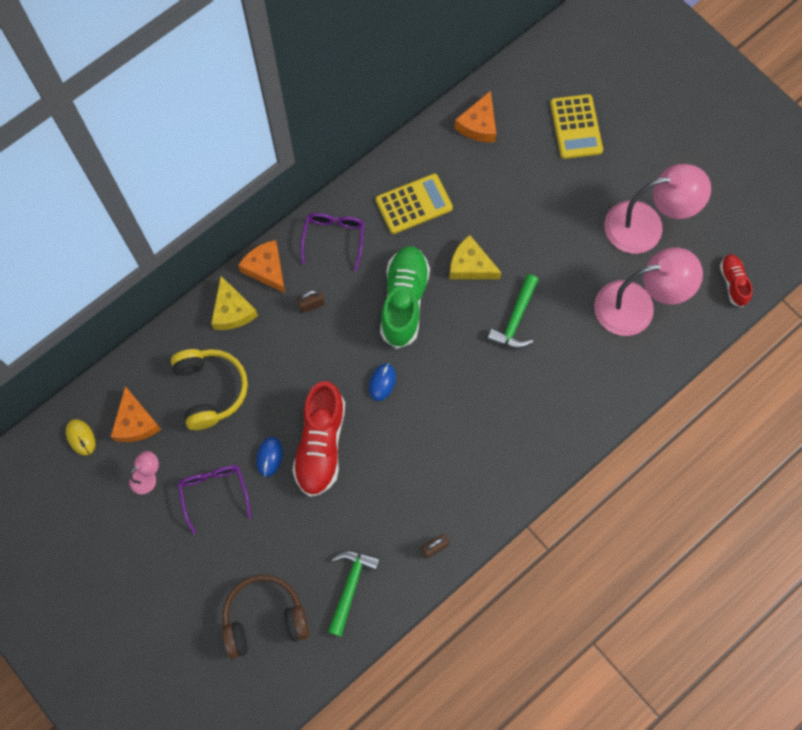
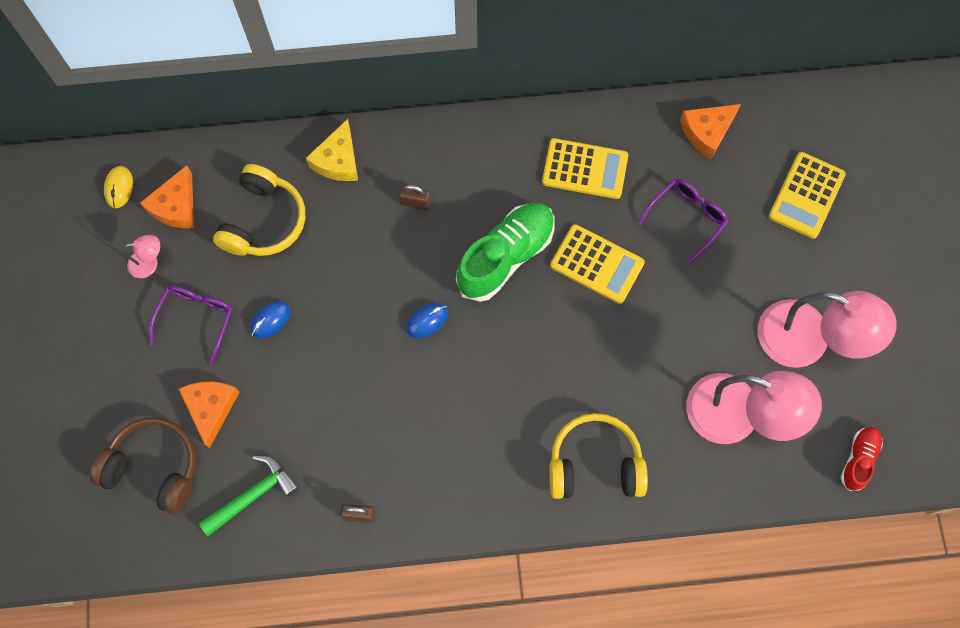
camera: 35 degrees right, 0 degrees up
(266, 268) = (398, 141): orange cheese -> orange cheese (211, 408)
(321, 444) = (326, 341): red shoe -> none
(334, 239) = (482, 154): purple glasses -> purple glasses (686, 219)
(470, 265) = (597, 264): yellow cheese -> yellow calculator
(515, 319) = (602, 346): green hammer -> none
(567, 402) = (594, 464): none -> yellow headphones

